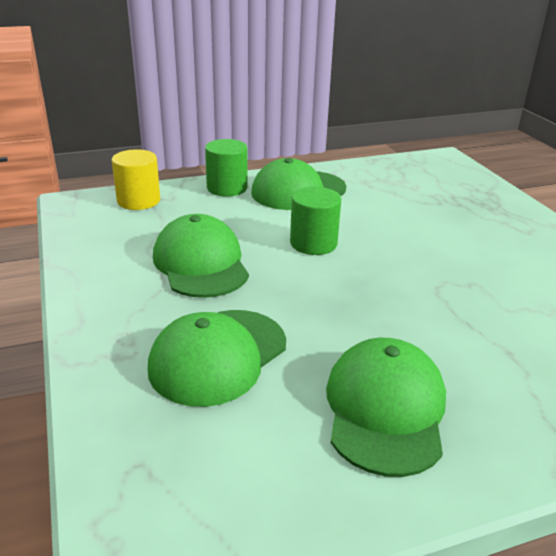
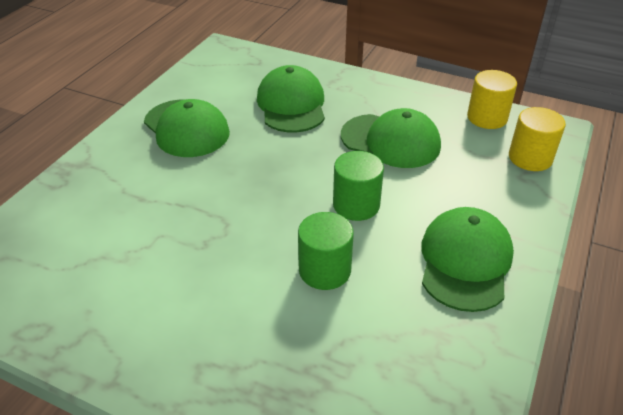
camera: 135 degrees right, 10 degrees up
(91, 233) = (487, 118): none -> yellow cylinder
(227, 188) = (515, 218): green cylinder -> green cylinder (324, 270)

